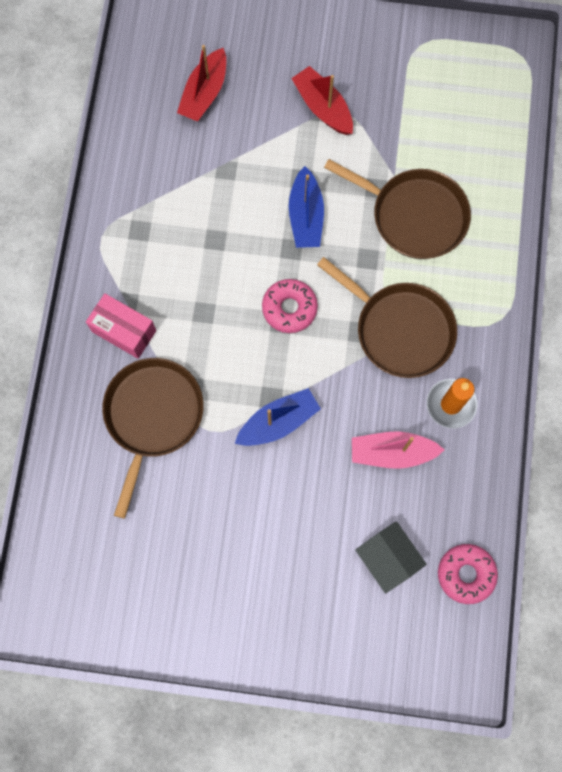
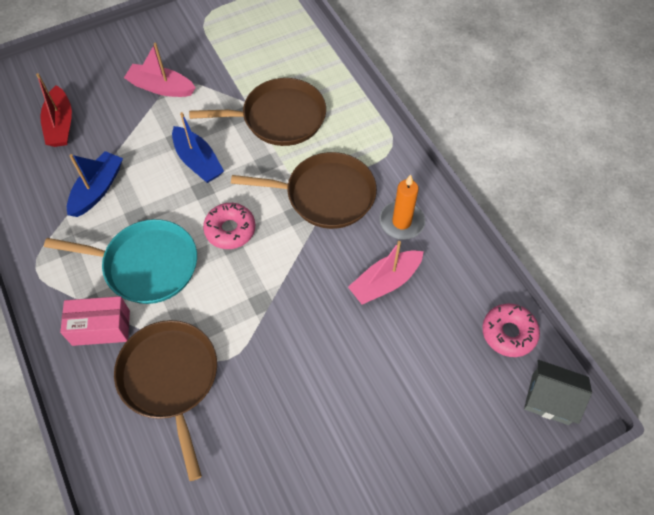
camera: 35 degrees left, 15 degrees down
(195, 295) = (146, 265): none -> turquoise pan
(278, 422) = (280, 316): blue boat -> blue boat (97, 189)
(323, 107) = (161, 87): red boat -> pink boat
(388, 558) = (443, 362): grey house -> grey house (550, 399)

